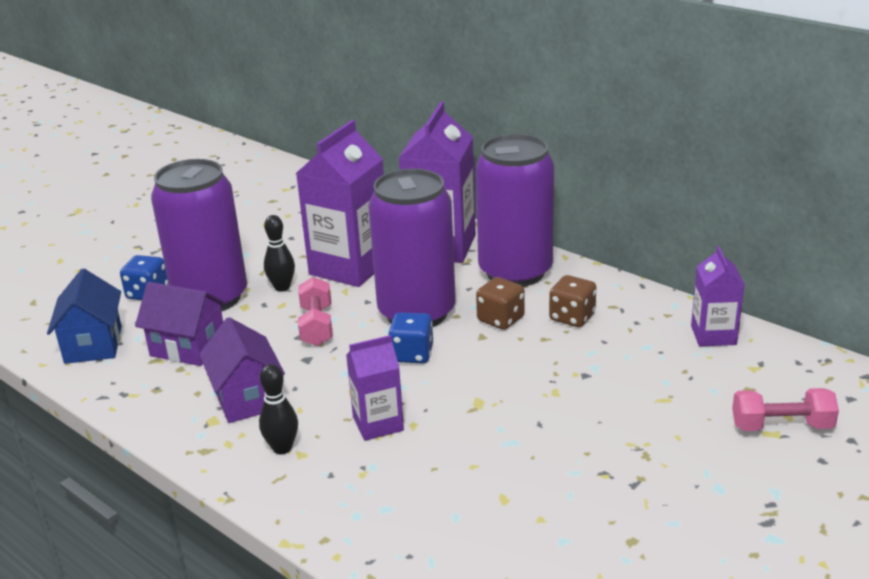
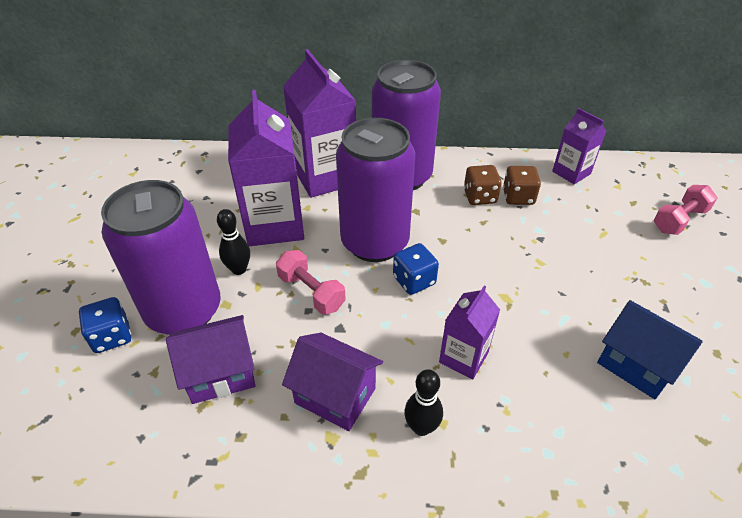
camera: 40 degrees left, 15 degrees up
(93, 344) = (115, 424): blue house -> blue house (636, 364)
(500, 319) = (438, 220): brown dice -> brown dice (518, 197)

